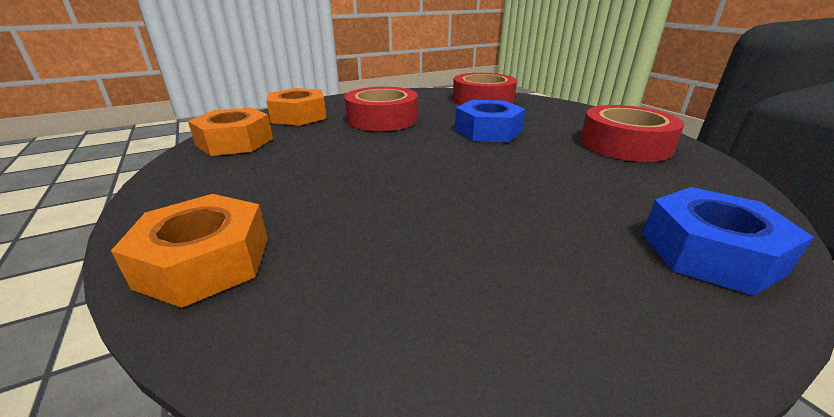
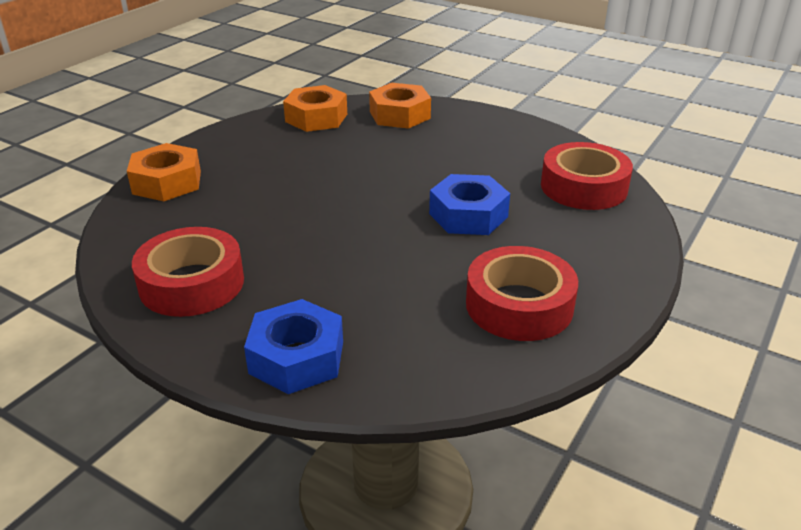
camera: 60 degrees right, 5 degrees up
(382, 119) = (438, 153): red tape -> red tape (192, 283)

